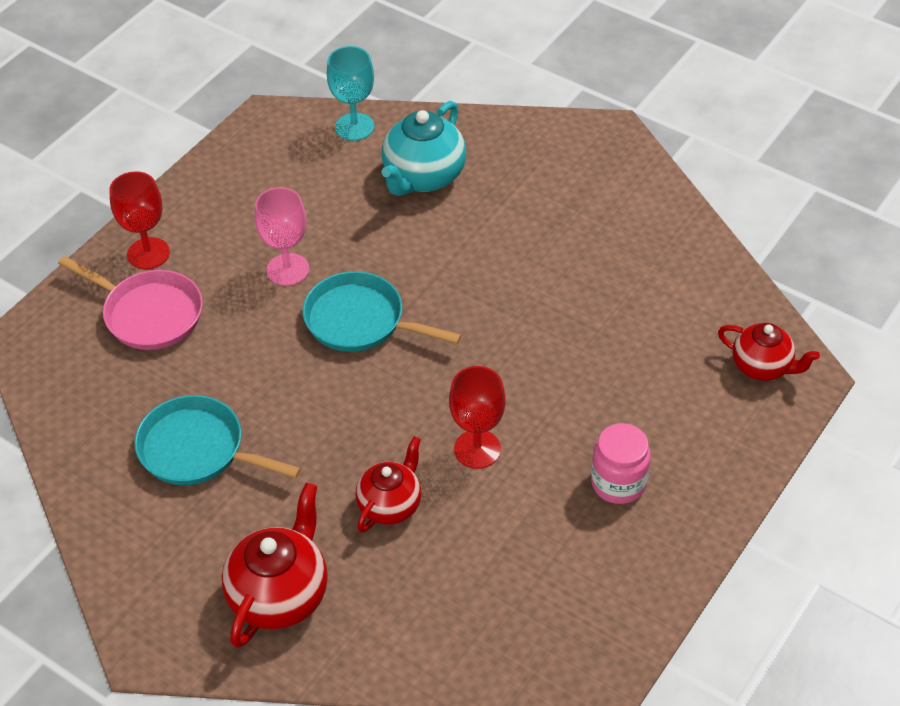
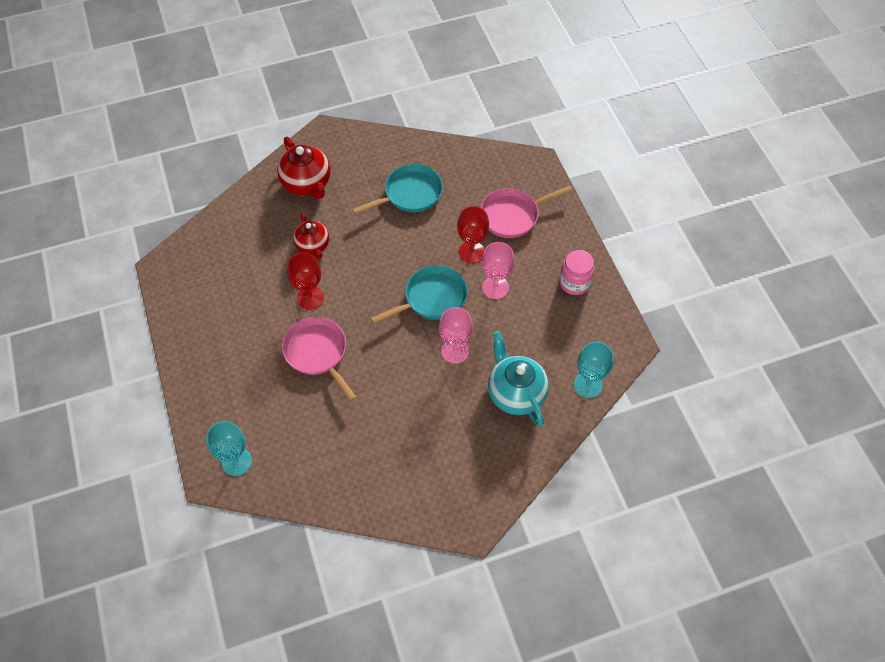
camera: 125 degrees right, 10 degrees up
(148, 253) = (557, 235): red goblet -> red goblet (471, 252)
(417, 257) = (455, 351): none -> pink goblet
(549, 385) = (318, 353): none -> pink pan
(618, 483) = (237, 341): pink jar -> pink jar (574, 283)
(762, 367) = (236, 461): red teapot -> turquoise goblet

